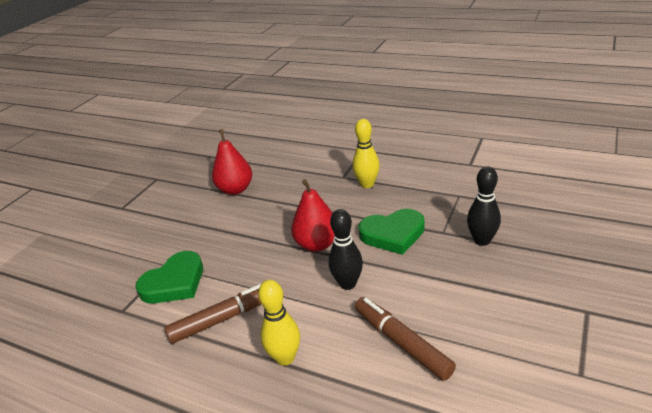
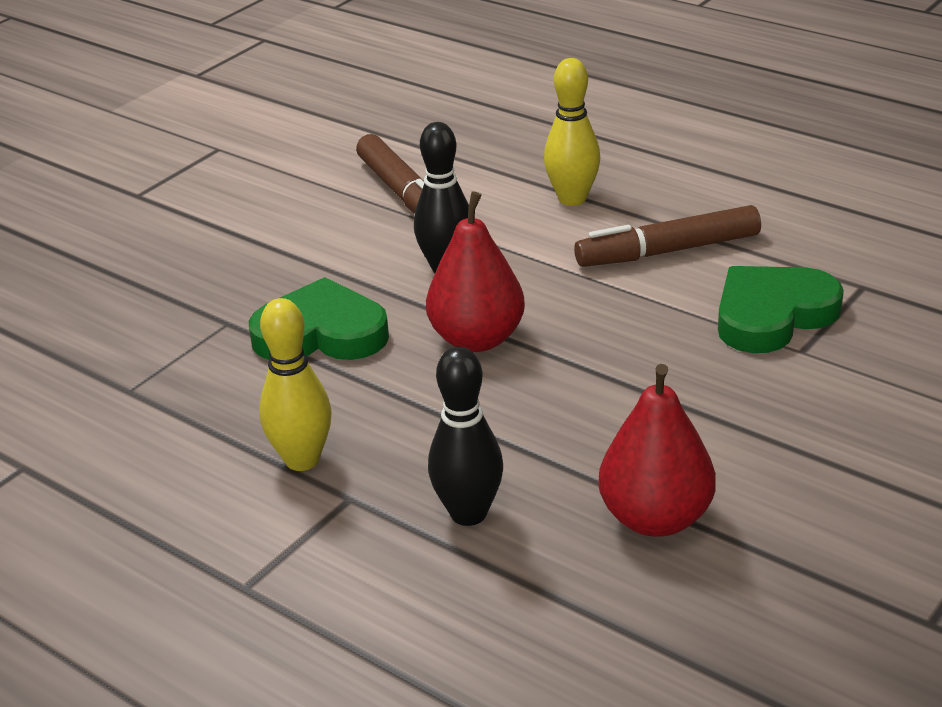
camera: 170 degrees left, 0 degrees up
(482, 240) = (176, 297): black bowling pin -> black bowling pin (468, 513)

